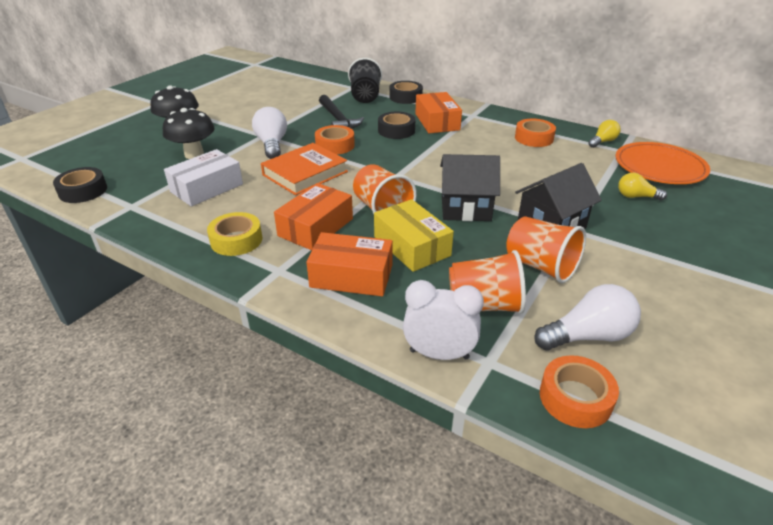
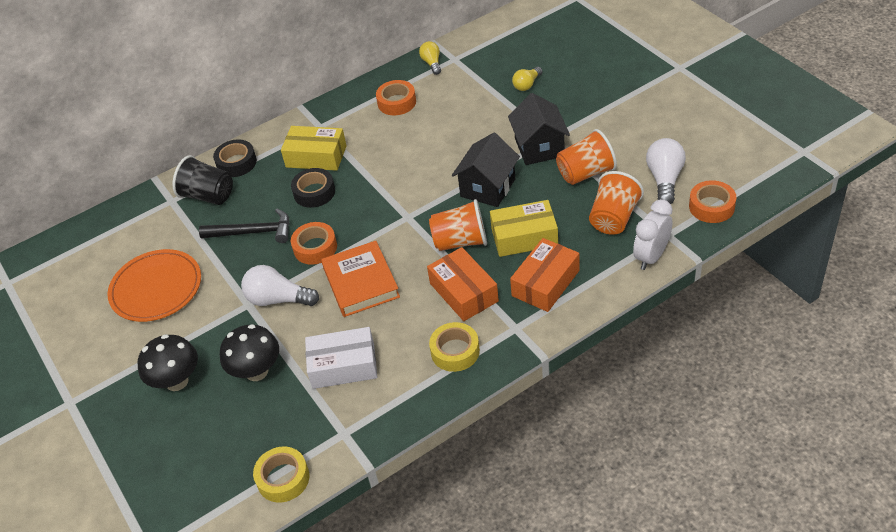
camera: 60 degrees left, 10 degrees up
(83, 191) = (283, 478): black tape -> yellow tape
(207, 188) = (343, 366): white box -> white box turned 75 degrees counterclockwise
(437, 122) = (316, 156): orange box -> yellow box
(659, 167) = (493, 51): orange plate -> orange plate (156, 288)

